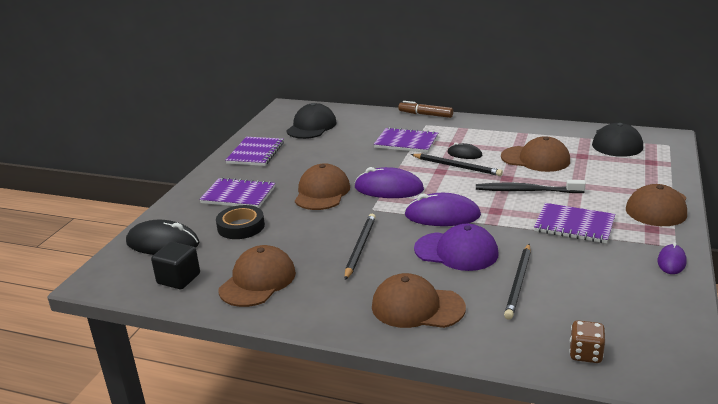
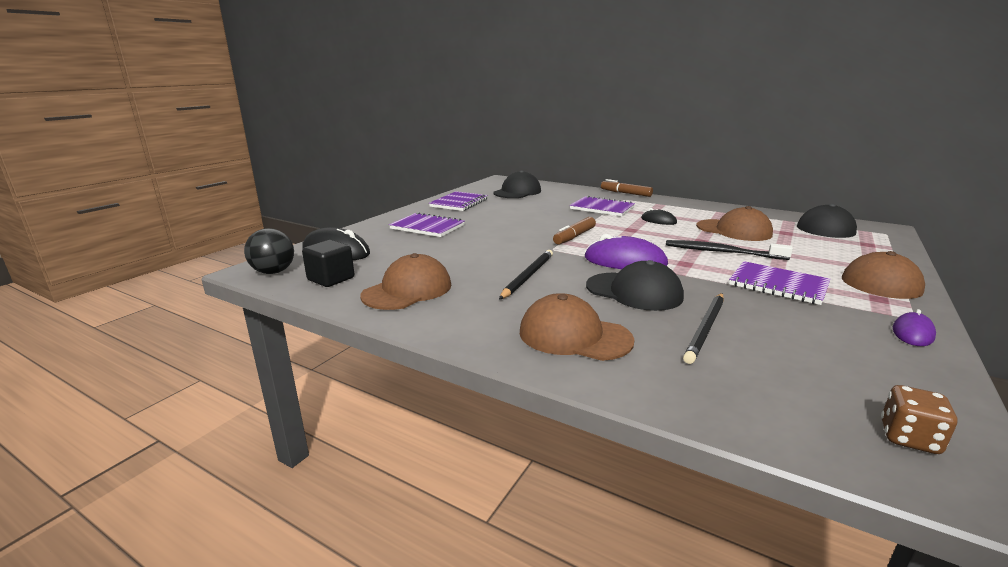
camera: 10 degrees right, 5 degrees down
(117, 279) = (273, 272): none -> black ball
(241, 226) = (416, 248): black tape -> none
(322, 192) = (507, 233): brown cap -> none
(389, 189) = (574, 236): purple mouse -> brown marker
(456, 166) = (648, 228): black pencil -> none
(456, 251) = (634, 291): purple cap -> black cap
(585, 354) = (798, 421): brown dice -> brown dice (909, 438)

